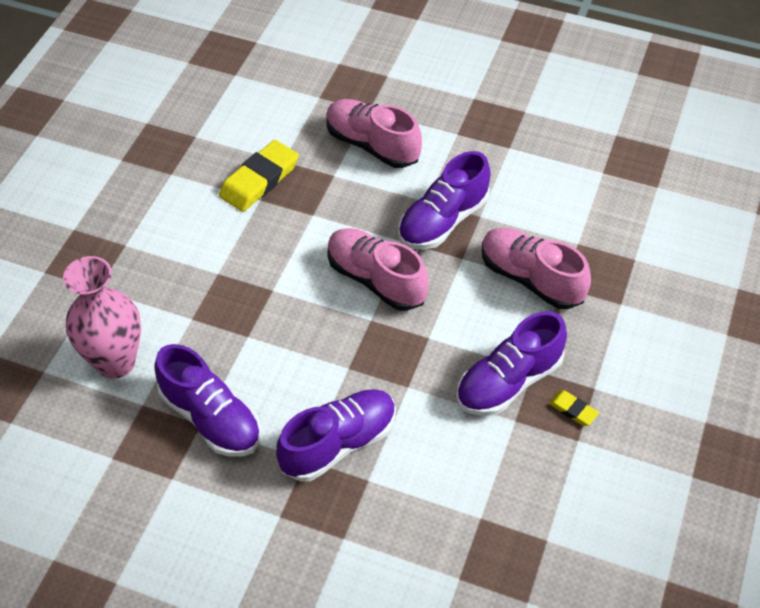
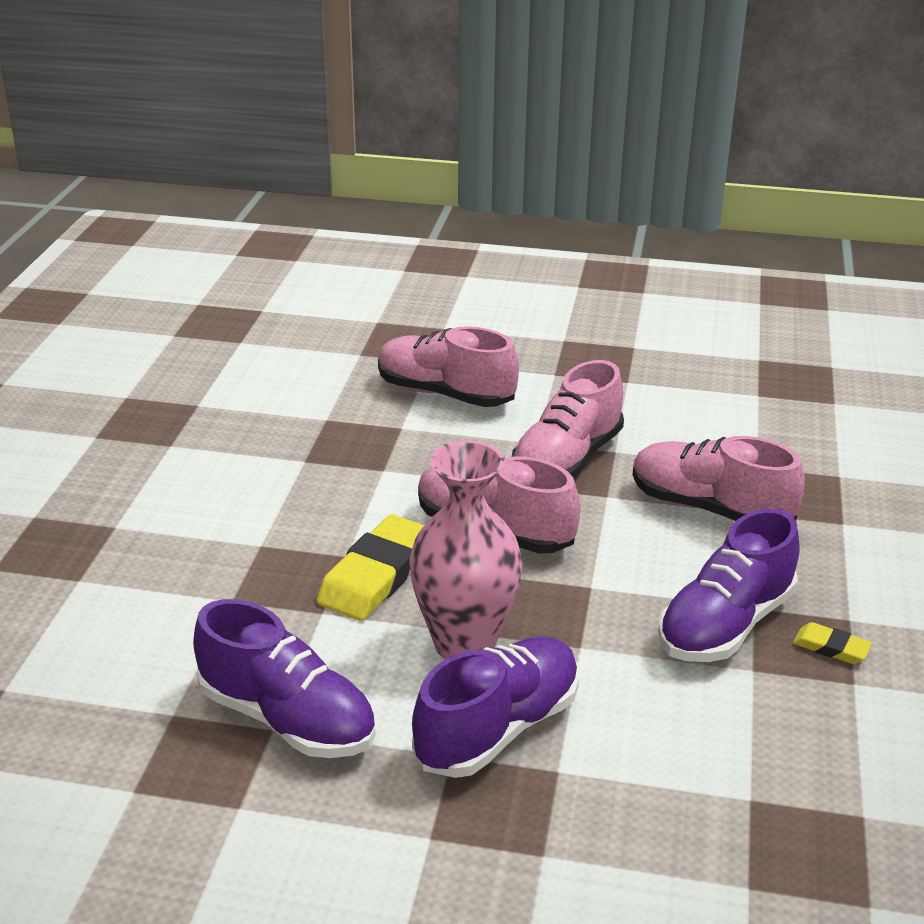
camera: 10 degrees left, 20 degrees down
(115, 362) = (121, 665): pink vase -> pink vase (464, 644)
(259, 180) = (298, 441): yellow eraser -> yellow eraser (377, 575)
(443, 221) = (567, 460): purple shoe -> pink shoe

